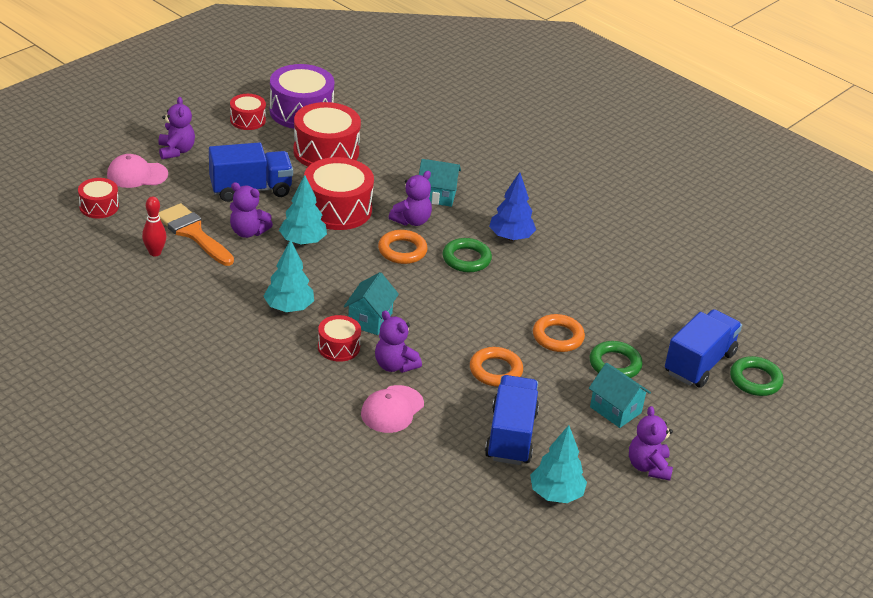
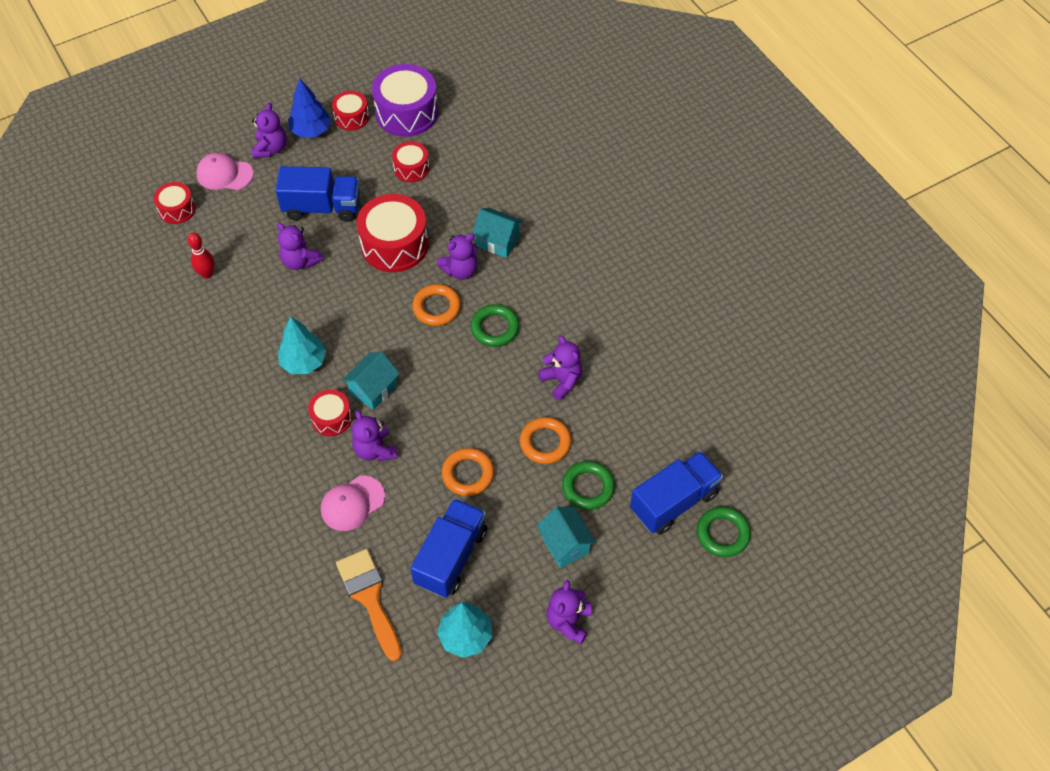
camera: 20 degrees right, 20 degrees up
(193, 233) = (250, 255): orange brush -> orange brush (369, 598)
(302, 241) = (347, 281): turquoise tree -> none
(326, 151) = (411, 168): red drum -> red drum, size x0.55
(511, 237) = (550, 307): blue tree -> blue tree (311, 131)
(550, 289) = (561, 381): none -> purple teddy bear

